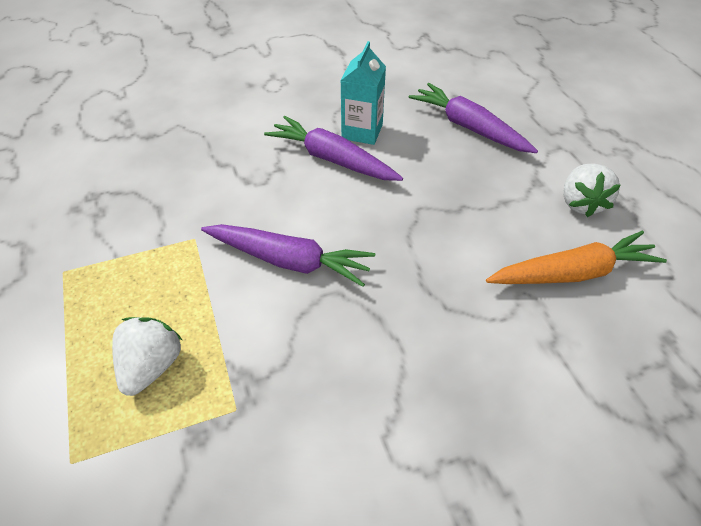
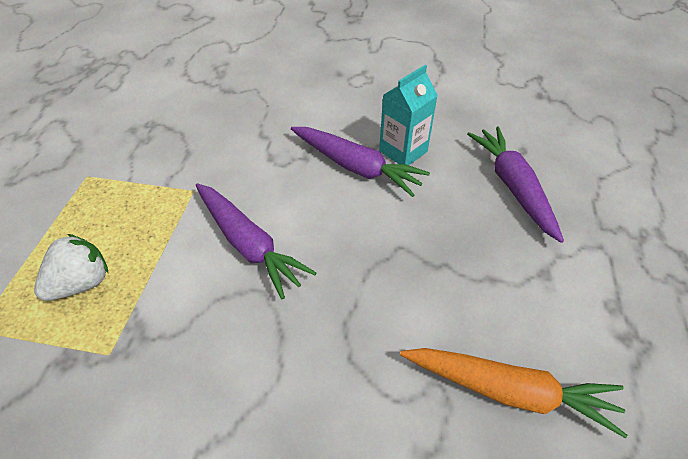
camera: 30 degrees right, 0 degrees up
(332, 159) = (356, 167): purple carrot -> purple carrot turned 150 degrees clockwise
(581, 203) = (579, 319): white strawberry -> none

